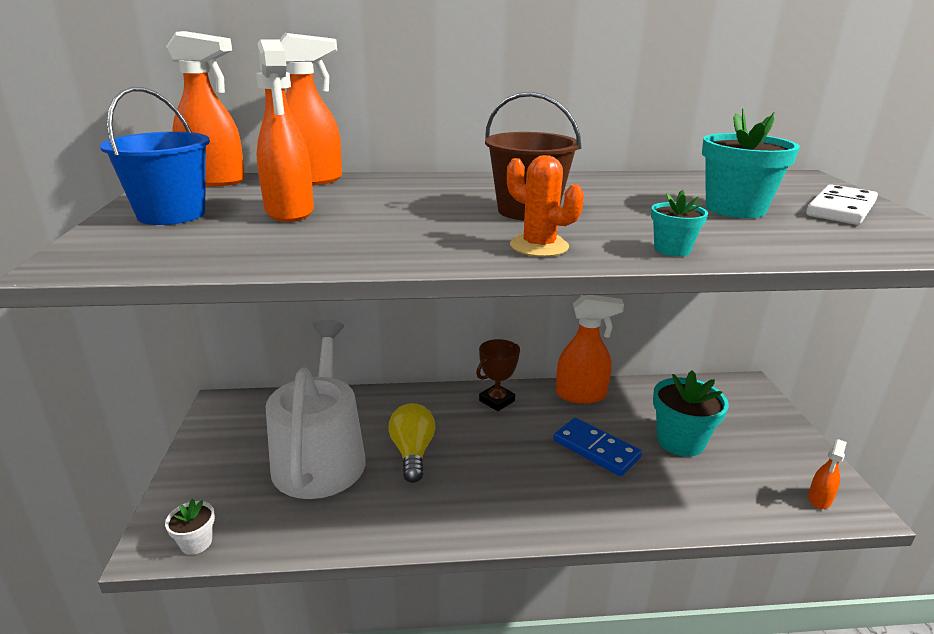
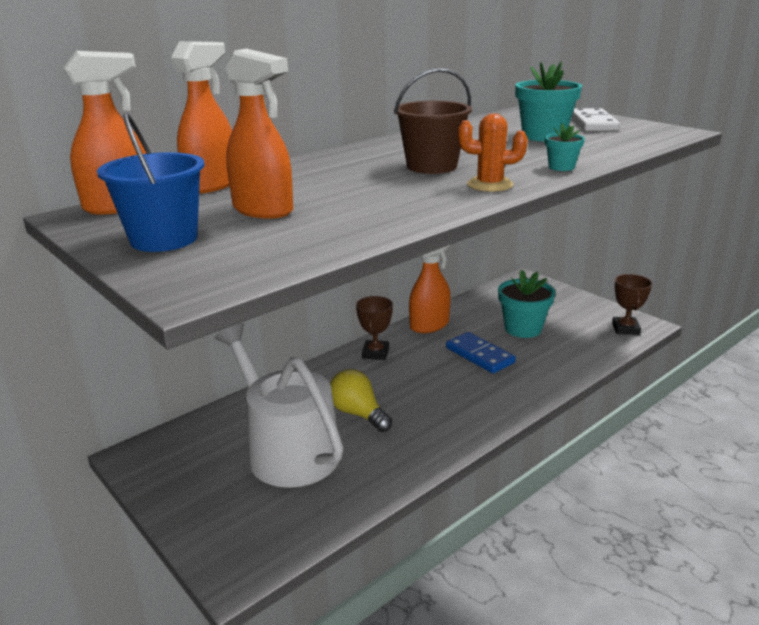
camera: 35 degrees left, 0 degrees up
(196, 542) = (268, 554): white flower pot -> none
(596, 449) = (479, 355): blue domino -> blue domino turned 45 degrees clockwise
(819, 499) = (625, 329): orange spray bottle -> brown trophy

